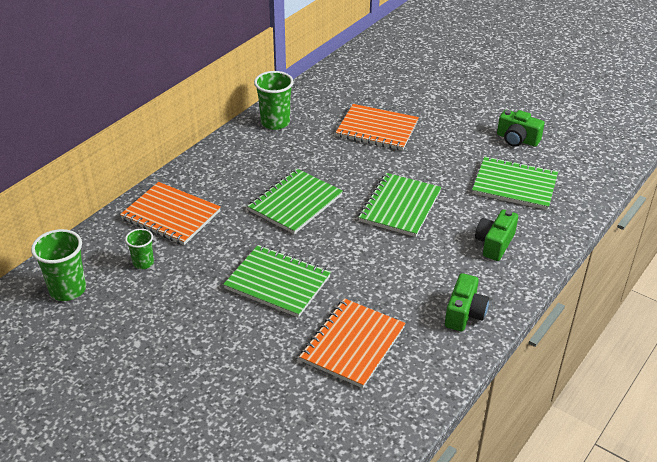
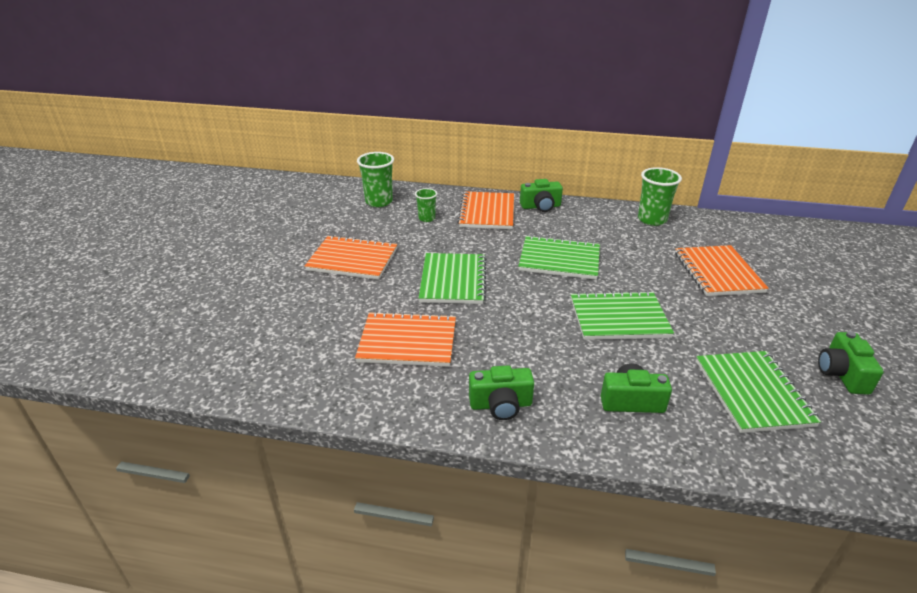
camera: 65 degrees right, 5 degrees down
(181, 346) = (352, 259): none -> orange notebook
(193, 176) = (540, 206): none -> green camera

